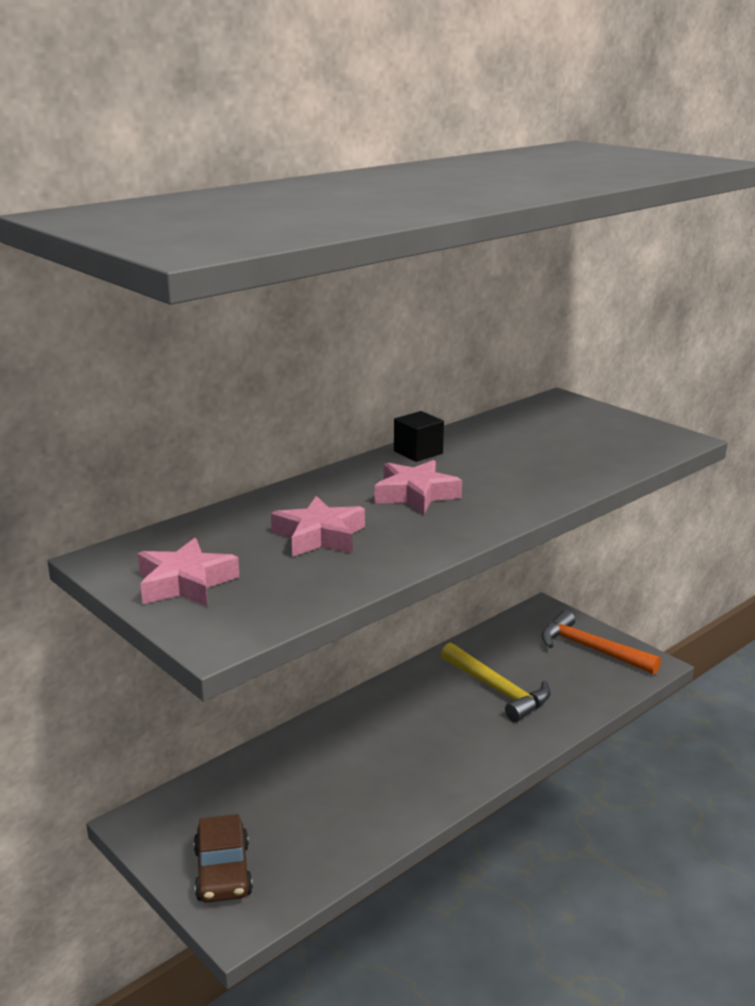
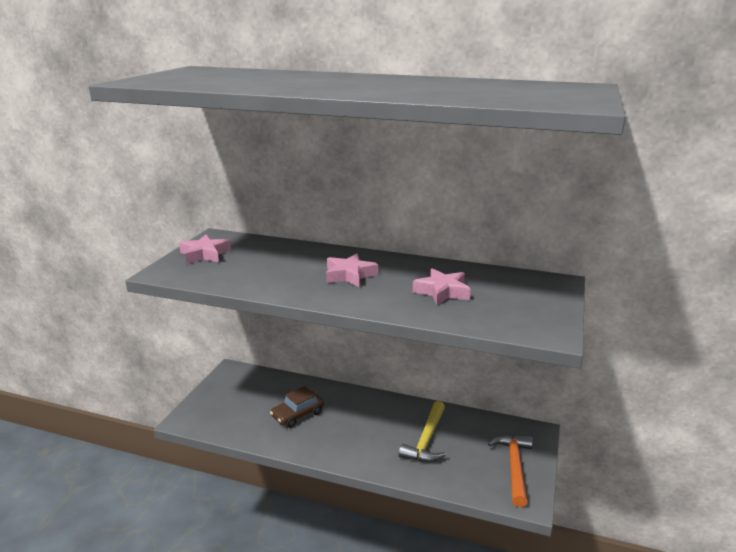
camera: 60 degrees right, 0 degrees up
(223, 872) = (212, 404): brown car -> brown car (297, 414)
(319, 536) = (275, 266): pink star -> pink star (442, 292)
(418, 452) = (408, 263): black cube -> none

